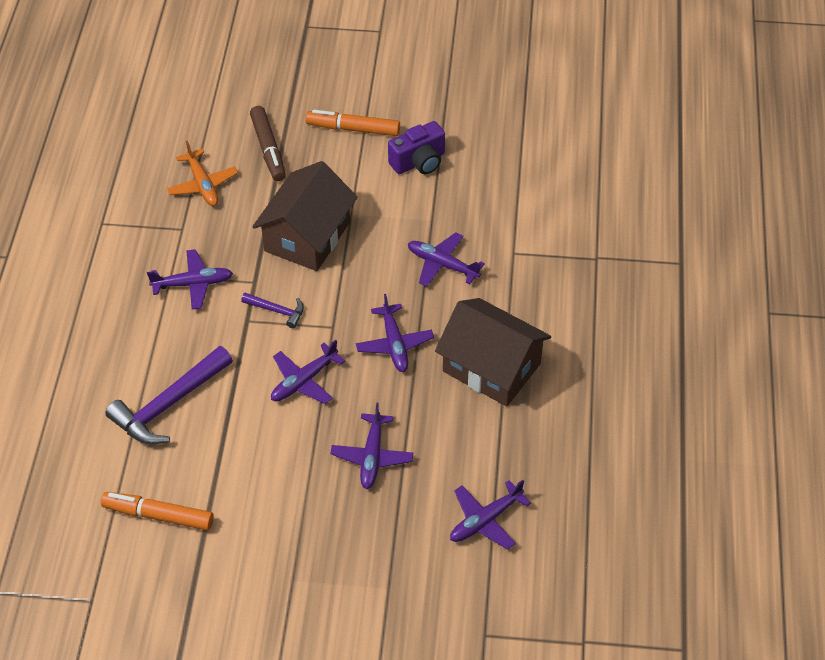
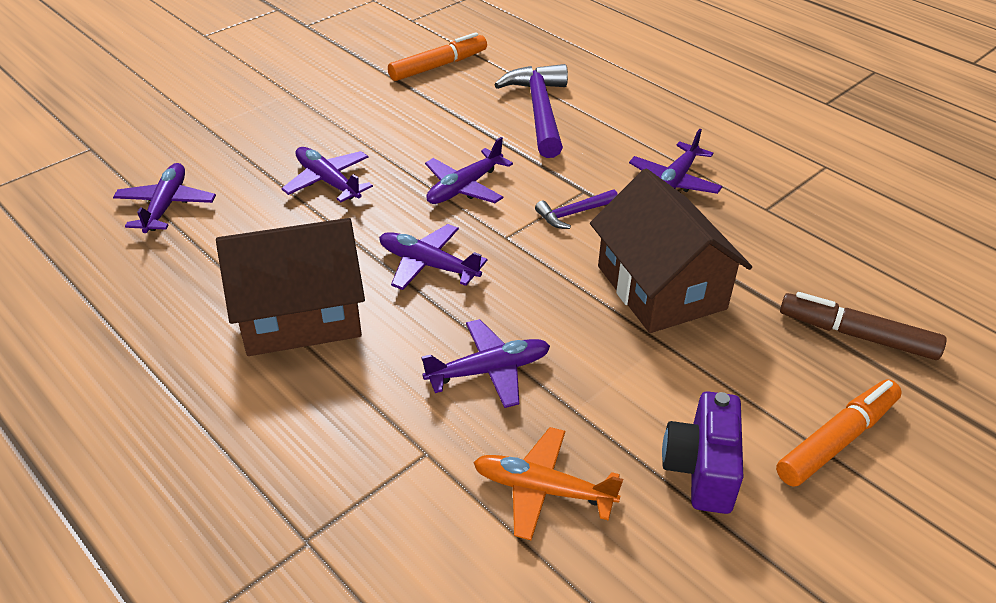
camera: 130 degrees right, 10 degrees down
(202, 184) = (831, 253): orange plane -> orange plane (543, 490)
(304, 381) = (465, 187): purple plane -> purple plane turned 135 degrees counterclockwise

